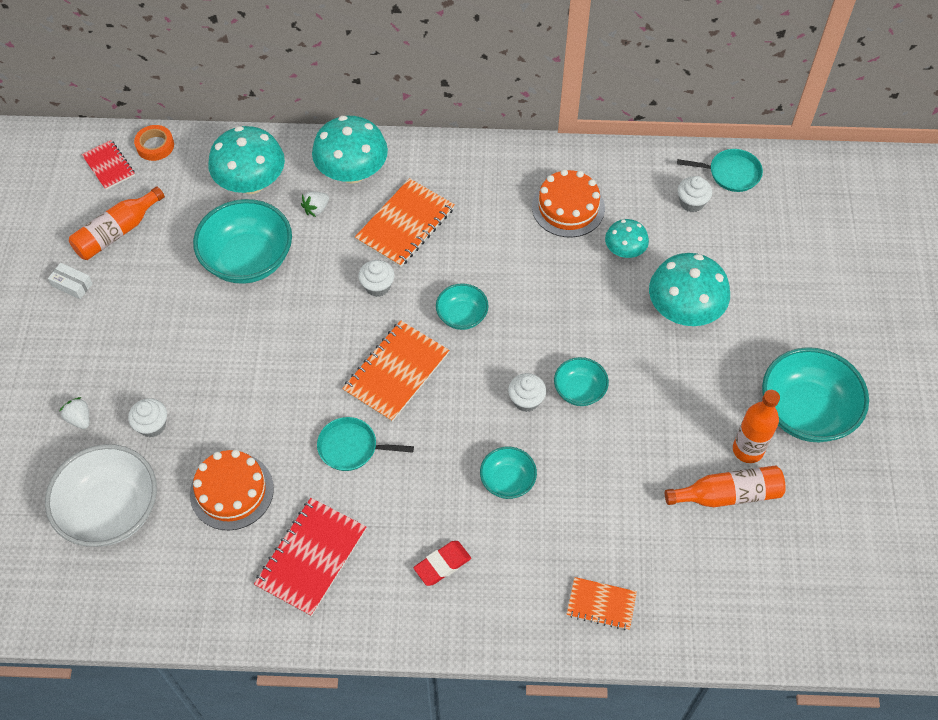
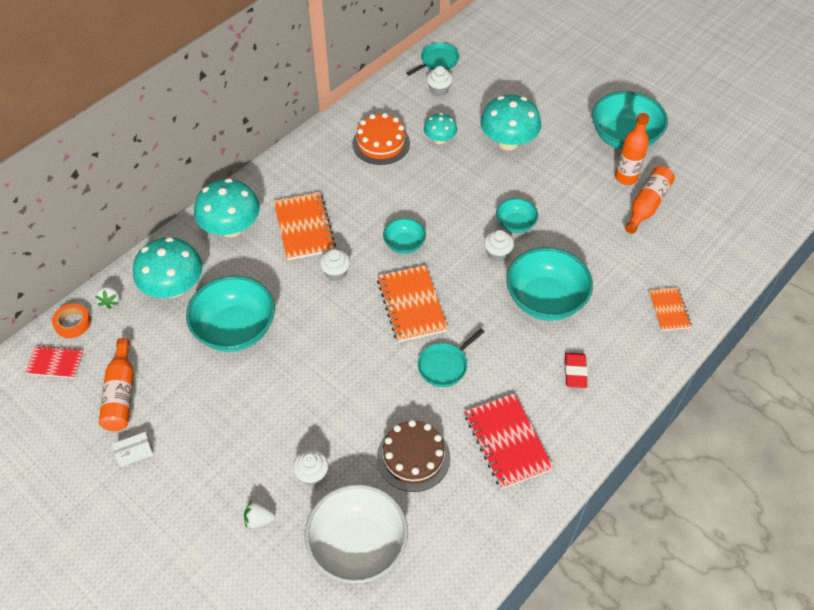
camera: 50 degrees left, 5 degrees down
(231, 491) = (413, 457): orange cake -> brown cake
(316, 209) = (238, 265): white strawberry -> white strawberry (111, 300)
(507, 481) = (545, 300): turquoise bowl -> turquoise bowl, size x1.89
(601, 604) = (669, 310): orange notebook -> orange notebook turned 60 degrees counterclockwise

